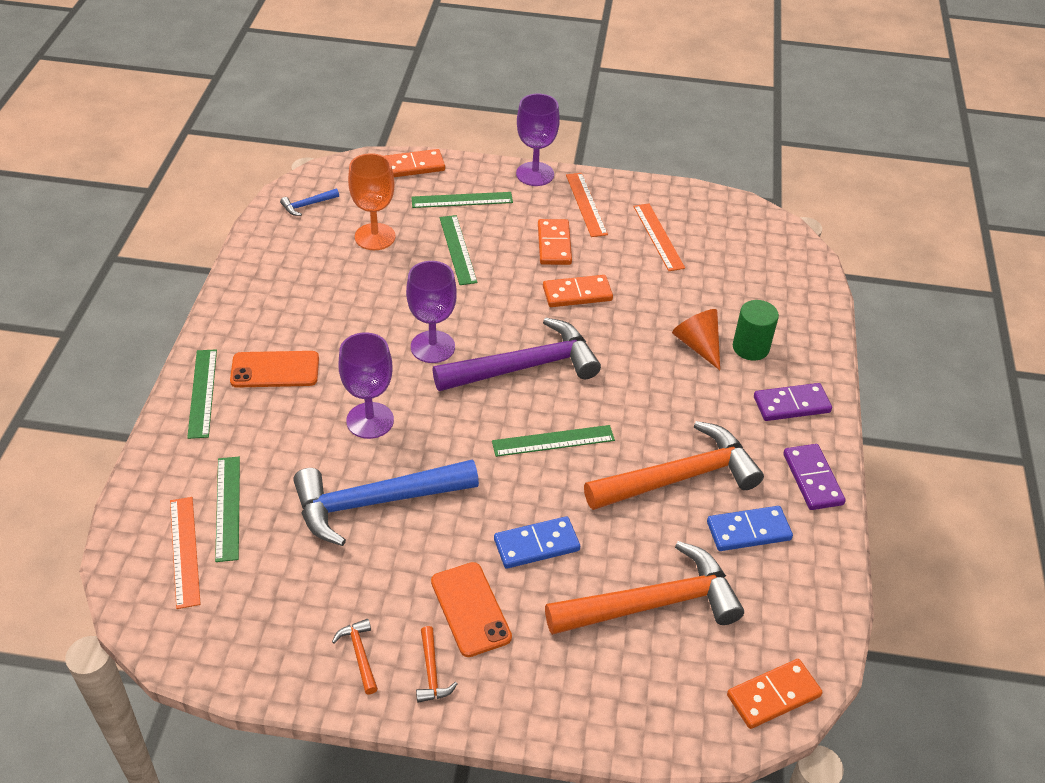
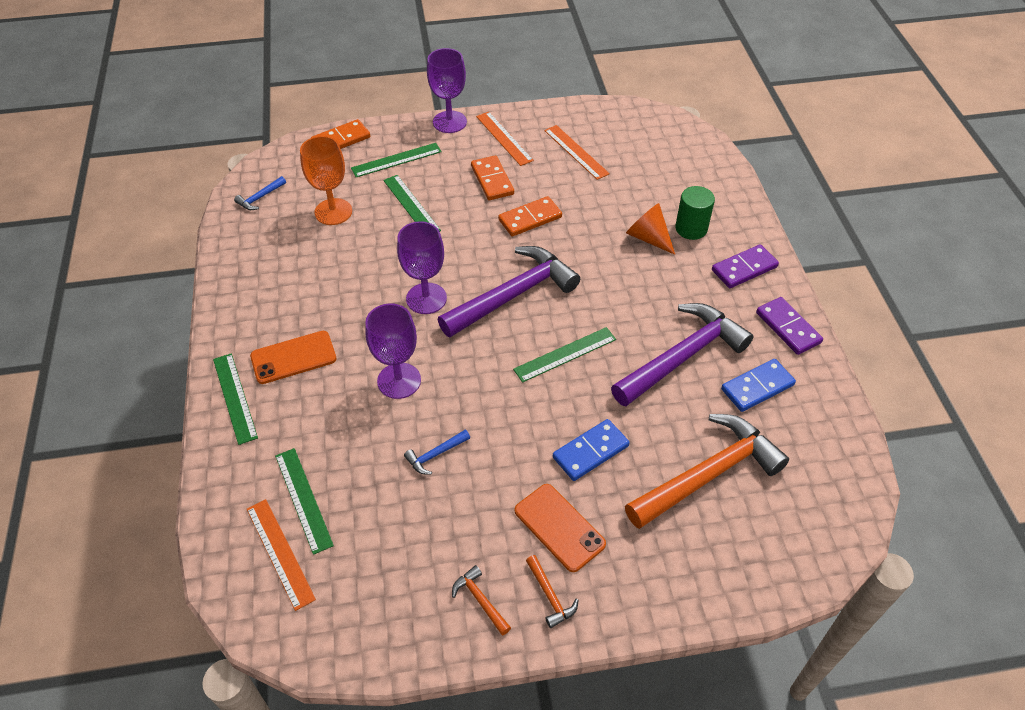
camera: 15 degrees left, 5 degrees up
(375, 503) = (435, 455): blue hammer -> blue hammer, size x0.40
(679, 477) = (682, 356): orange hammer -> purple hammer
(773, 696) = (838, 524): orange domino -> none

